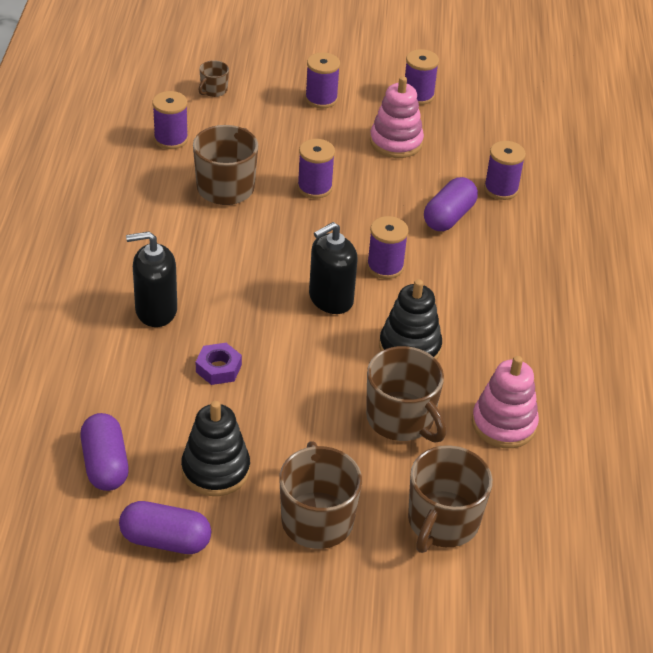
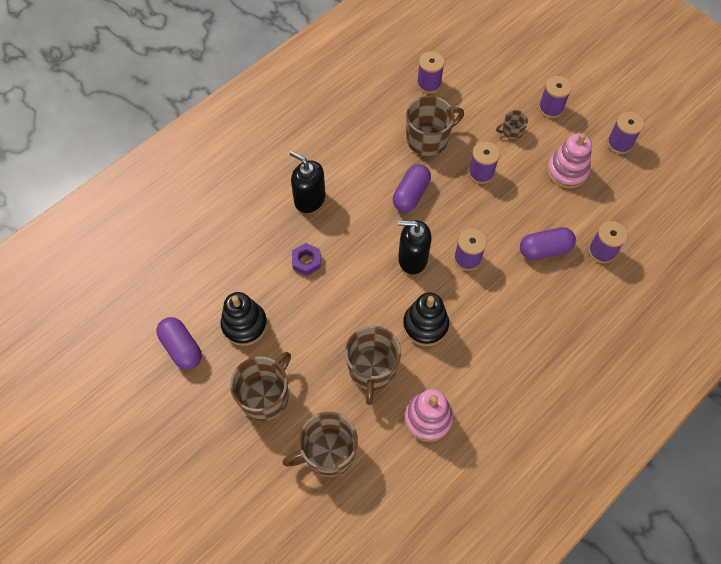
camera: 45 degrees right, 20 degrees up
(105, 464) = (196, 279): purple capsule -> purple capsule (411, 194)
(213, 90) = (488, 62): brown mug -> brown mug (512, 131)

